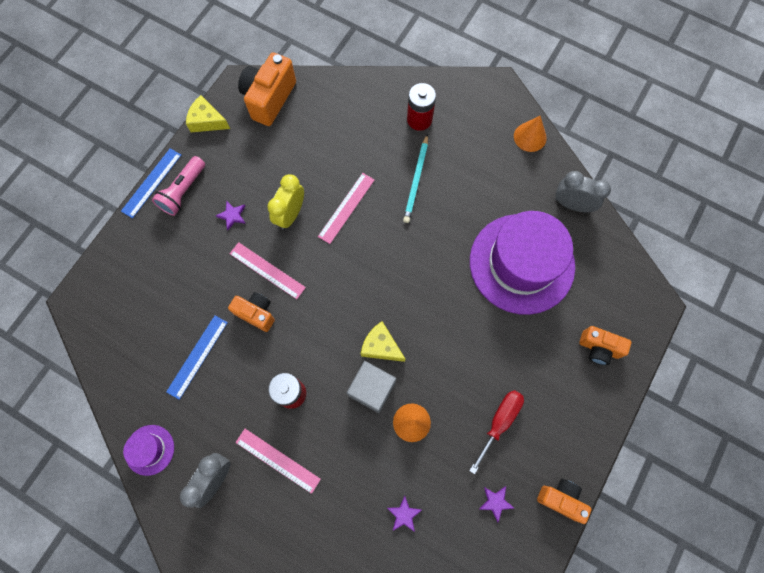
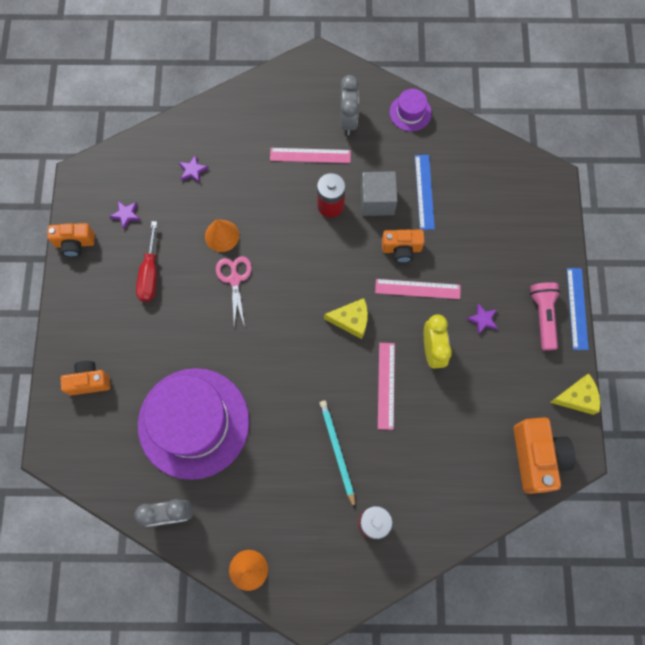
camera: 150 degrees right, 0 degrees up
(372, 389) = (268, 243): grey cube -> grey cube (377, 201)
(381, 346) = (280, 280): yellow cheese -> yellow cheese (351, 320)
(422, 370) = (234, 279): none -> pink scissors

